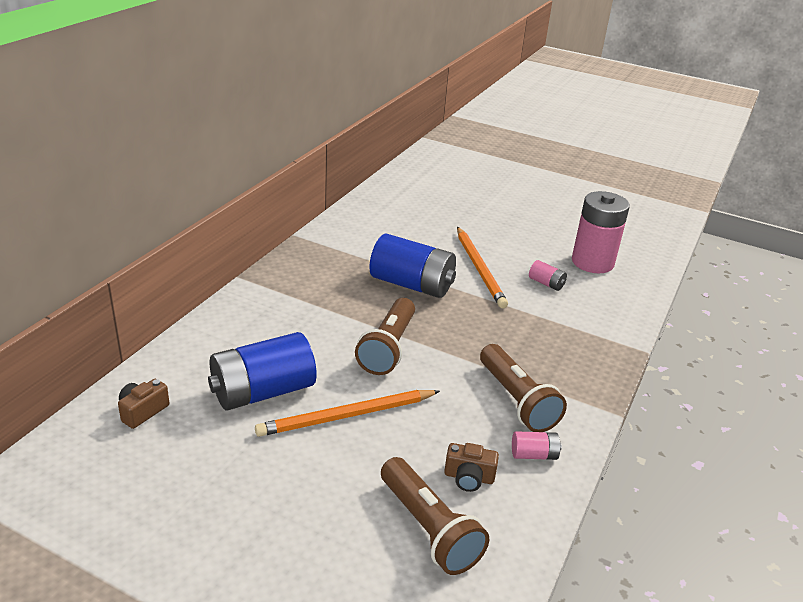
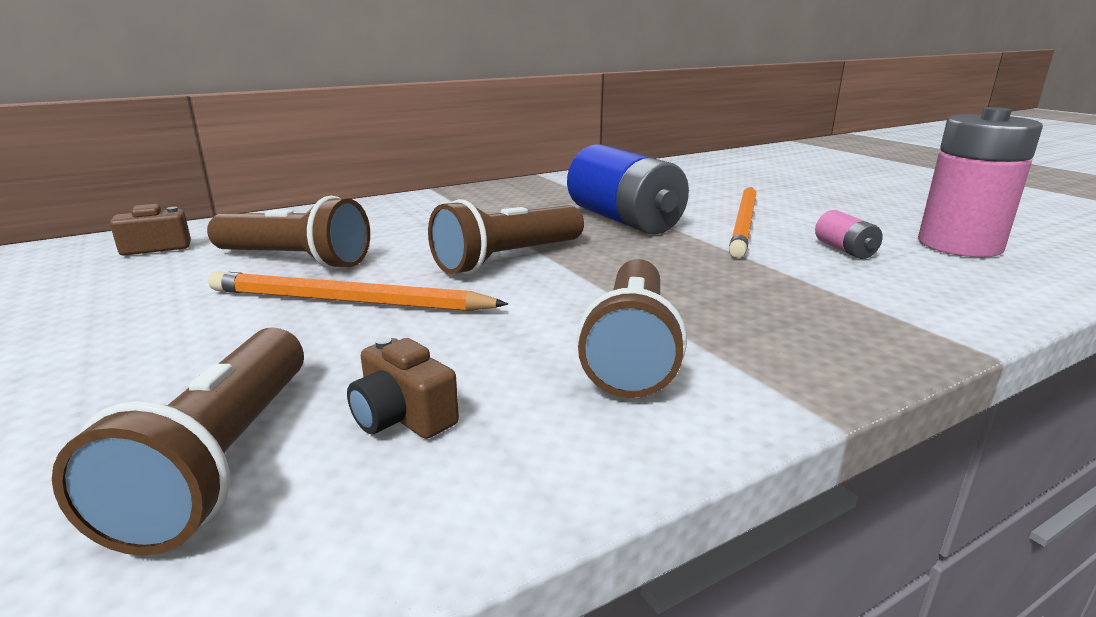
camera: 35 degrees right, 10 degrees down
(263, 392) = (295, 260): blue battery -> brown flashlight
(534, 455) = (569, 426): pink battery -> none

